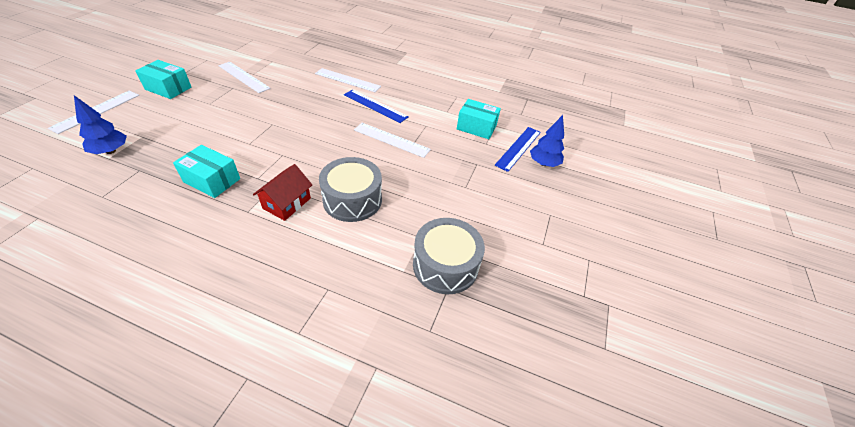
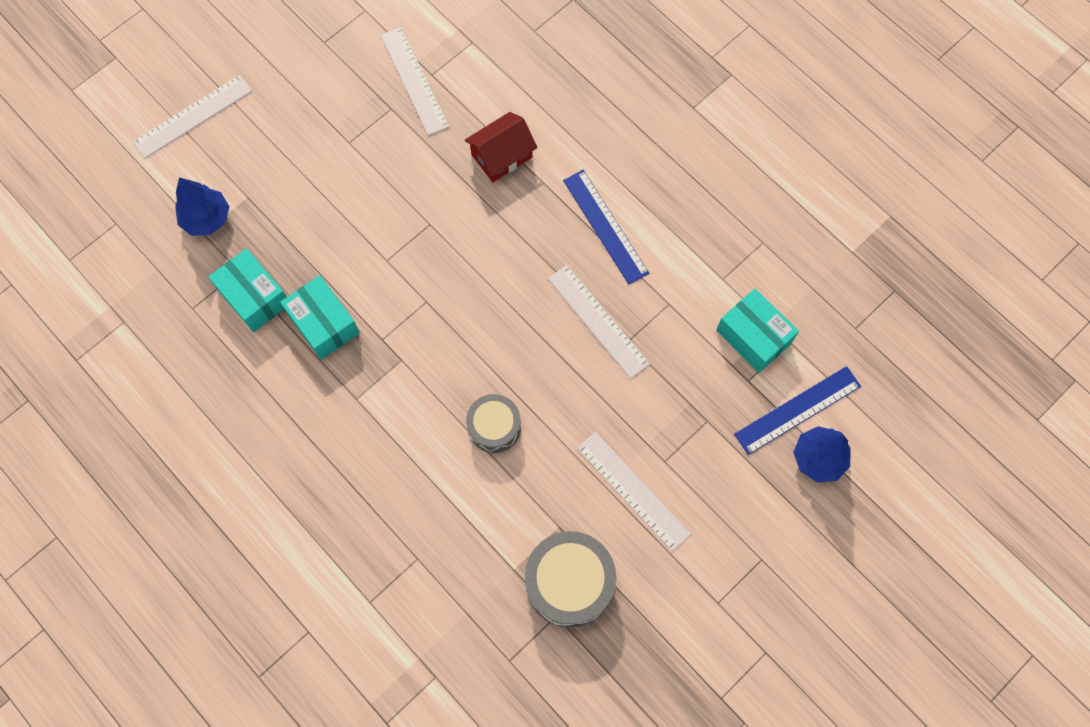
camera: 30 degrees right, 25 degrees up
(168, 88) = (295, 83): turquoise box -> turquoise box (254, 297)
(287, 203) = (407, 402): red house -> red house (502, 156)
(347, 80) = (584, 138): white ruler -> white ruler (633, 491)
(352, 199) = (494, 427): grey drum -> grey drum, size x0.63

